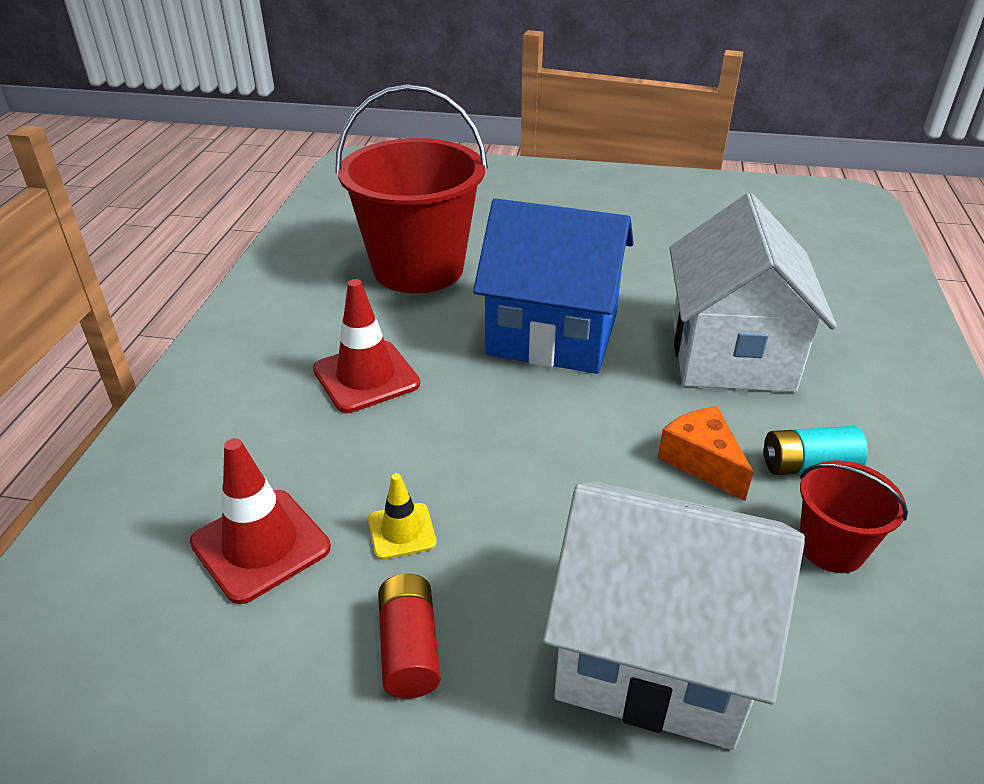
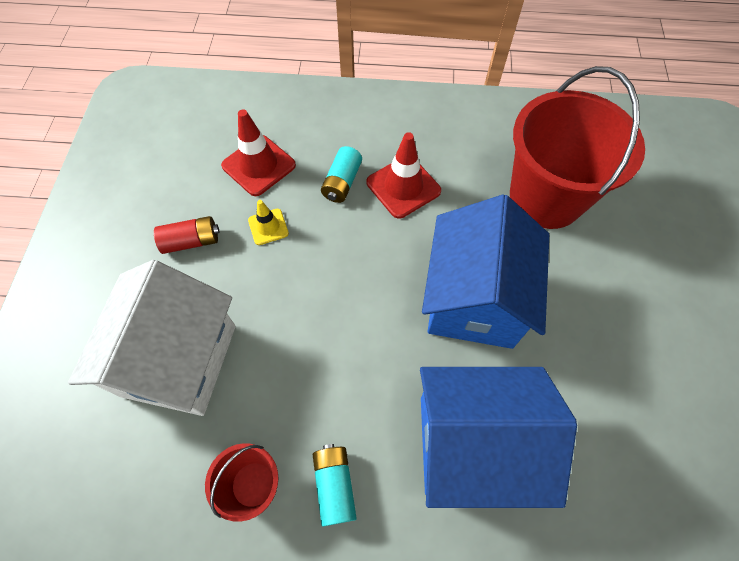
camera: 85 degrees right, 25 degrees up
(337, 438) = (342, 182): none -> turquoise battery
(702, 461) = (334, 403): orange cheese -> none
(731, 353) = (473, 444): white house -> blue house

